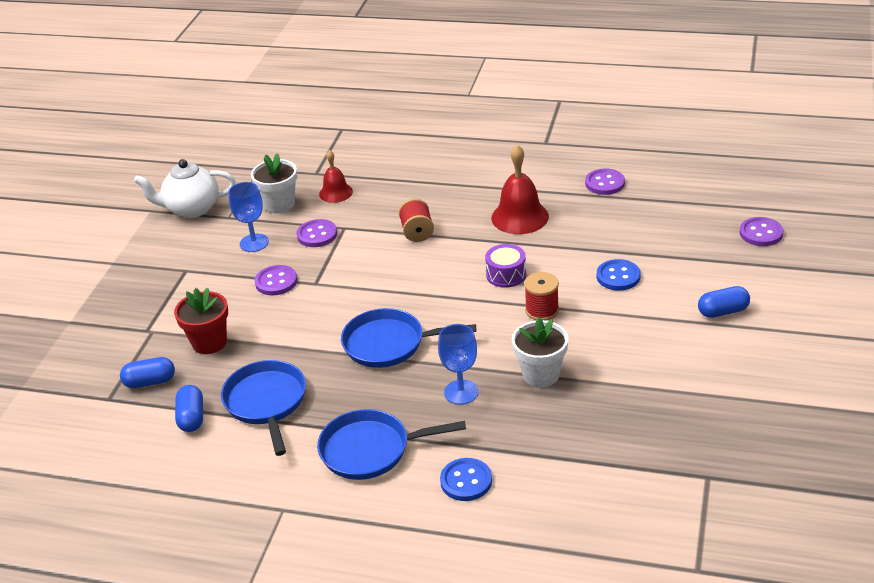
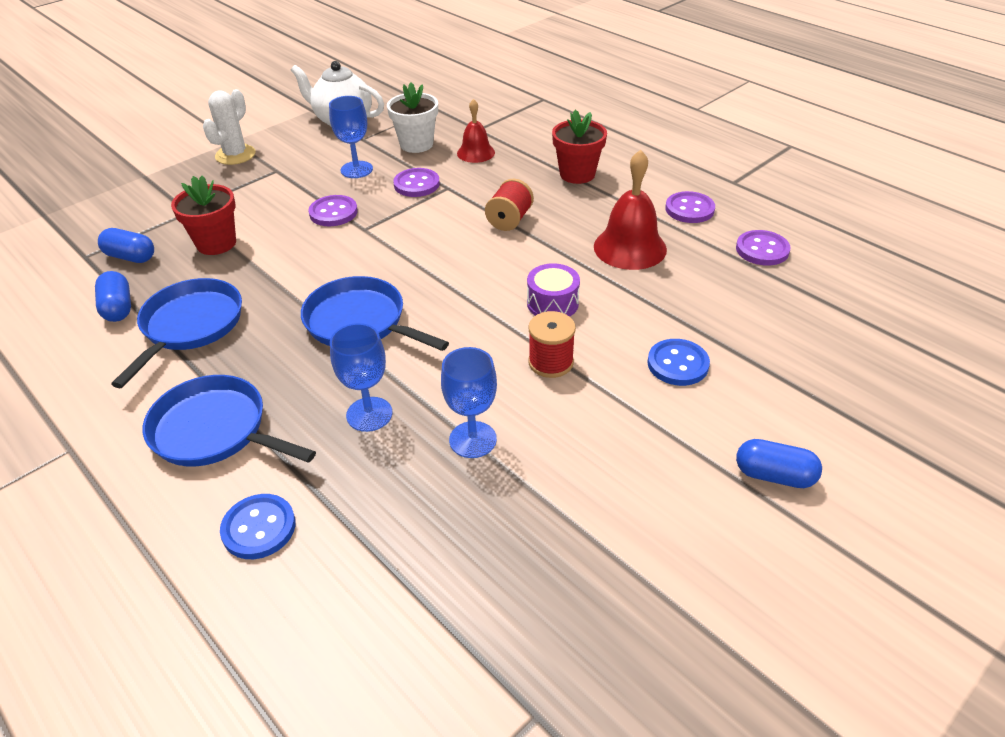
camera: 30 degrees right, 5 degrees up
(132, 273) = (235, 155): none -> white cactus
(192, 417) = (118, 308): blue capsule -> blue capsule turned 45 degrees counterclockwise
(431, 179) = (577, 174): none -> red flower pot
(541, 374) = (473, 439): white flower pot -> blue goblet
(761, 233) = (918, 394): purple button -> purple button (689, 209)

